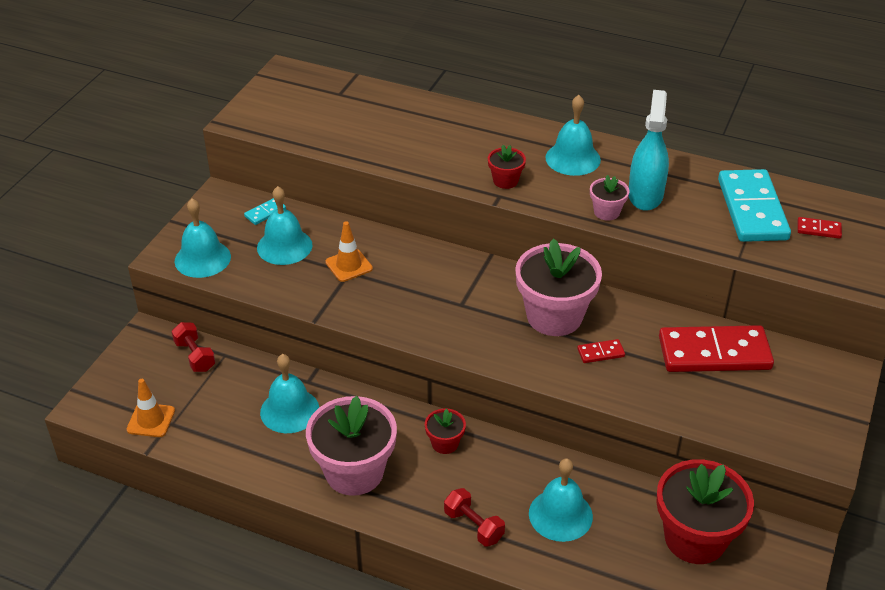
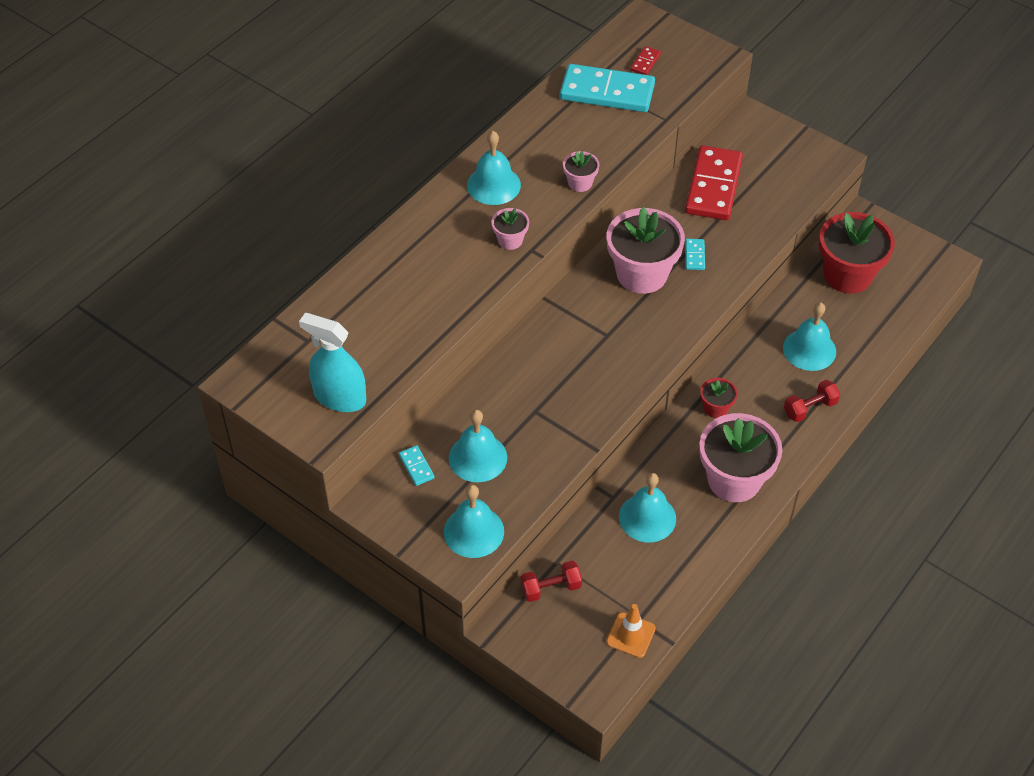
camera: 75 degrees left, 10 degrees up
(349, 265) = (525, 409): orange traffic cone -> none
(505, 181) = (510, 240): red flower pot -> pink flower pot
(601, 353) = (694, 256): red domino -> turquoise domino
(645, 195) = (565, 151): turquoise spray bottle -> turquoise spray bottle (340, 397)

